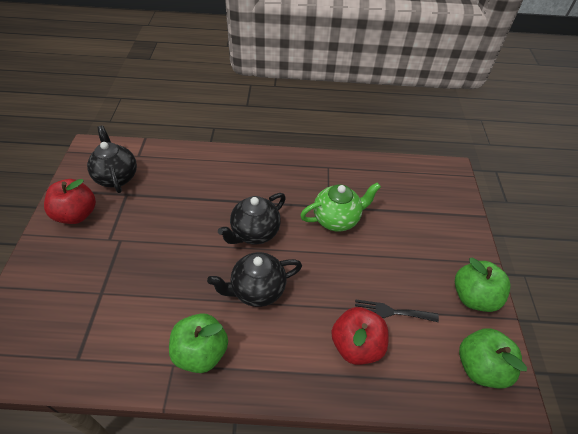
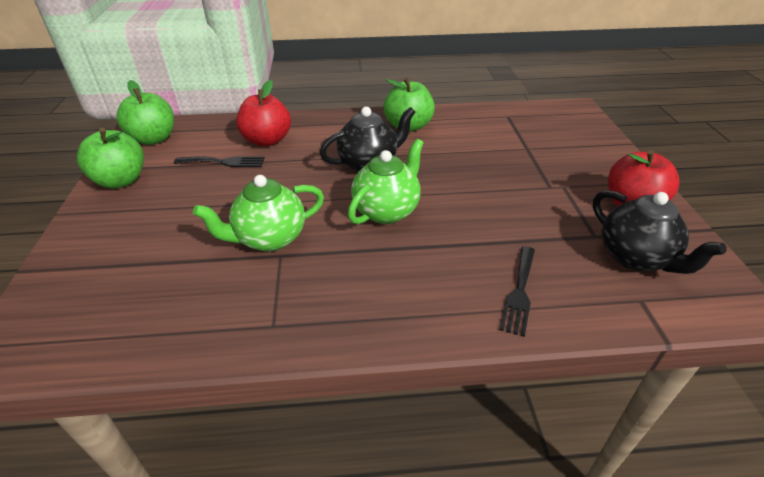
camera: 175 degrees right, 10 degrees down
(198, 167) = (519, 292): none -> black fork
(254, 232) = (387, 211): black teapot -> green teapot

